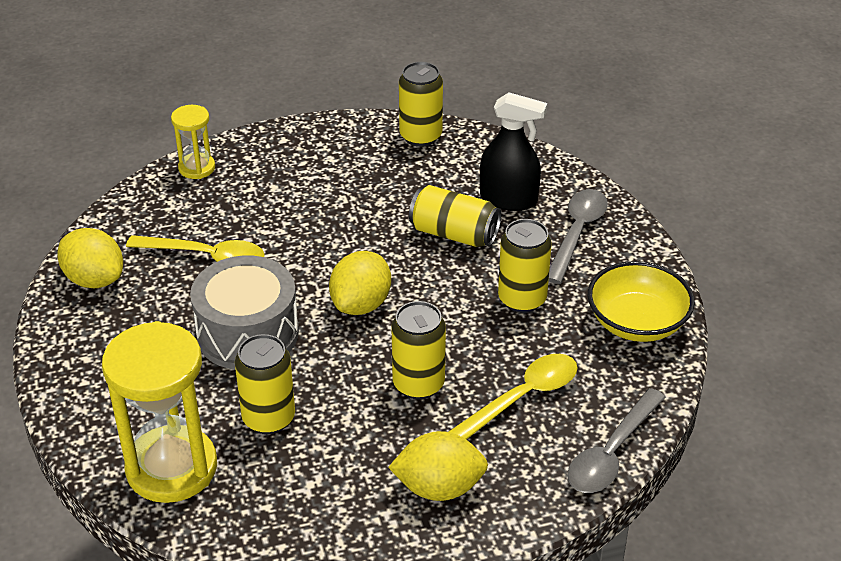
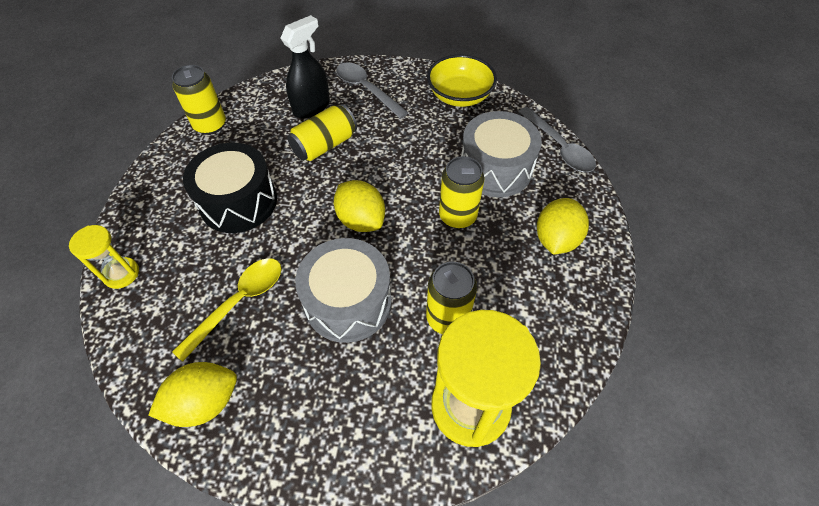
camera: 65 degrees left, 15 degrees up
(327, 203) = (238, 202): none -> black drum
(522, 299) = (409, 136): yellow can -> none
(523, 397) = (495, 169): yellow spoon -> grey drum

